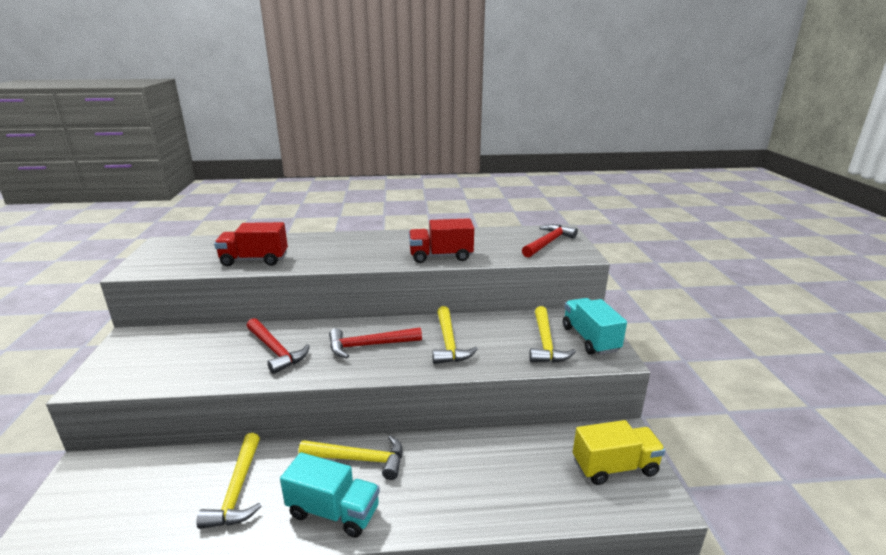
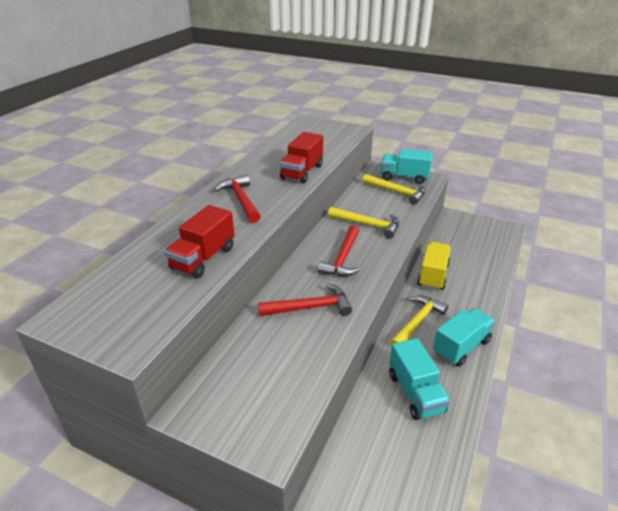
camera: 60 degrees left, 10 degrees up
(238, 489) = (415, 393): yellow hammer -> turquoise truck
(548, 243) = (323, 132): red hammer -> red hammer (241, 200)
(614, 467) = (476, 231): yellow truck -> yellow truck (433, 275)

